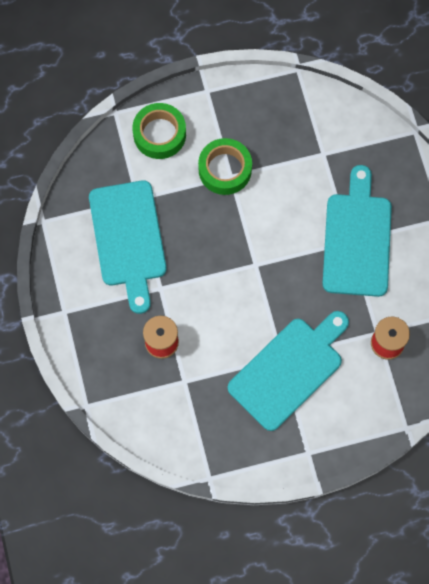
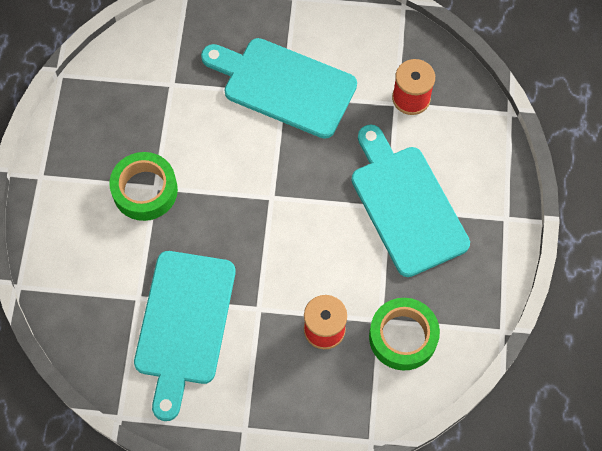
camera: 70 degrees left, 5 degrees down
(128, 239) = (184, 324): turquoise cutting board -> turquoise cutting board turned 90 degrees clockwise
(159, 134) = (69, 246): green tape -> green tape (403, 337)

